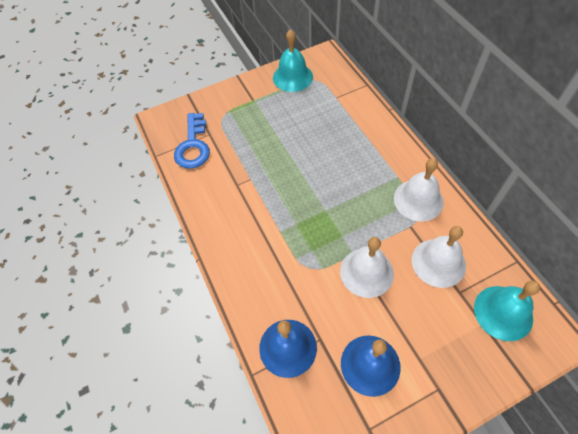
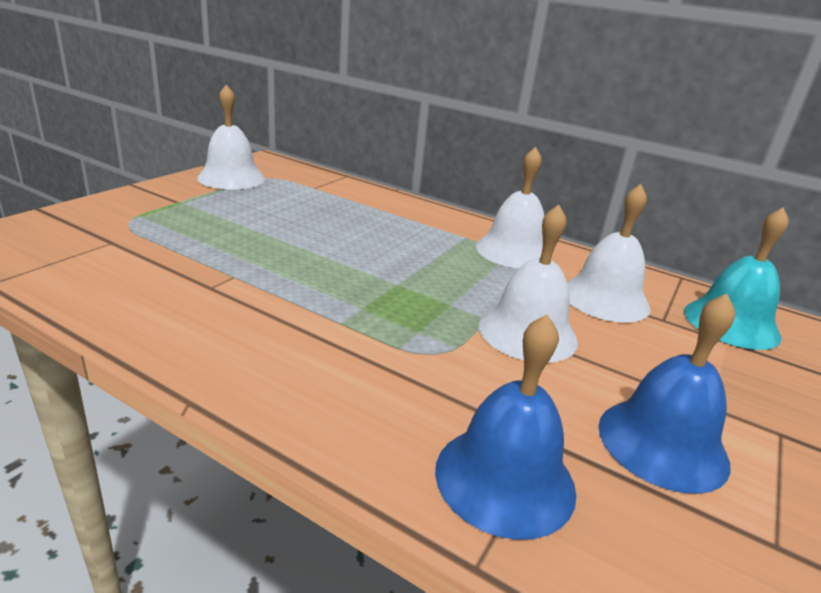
camera: 40 degrees left, 30 degrees down
(193, 146) = (82, 258): blue key -> none
(292, 77) = (231, 178): turquoise bell -> white bell

